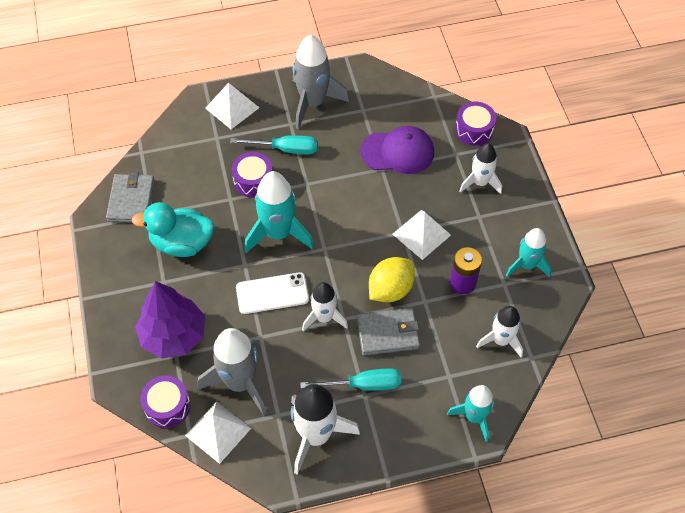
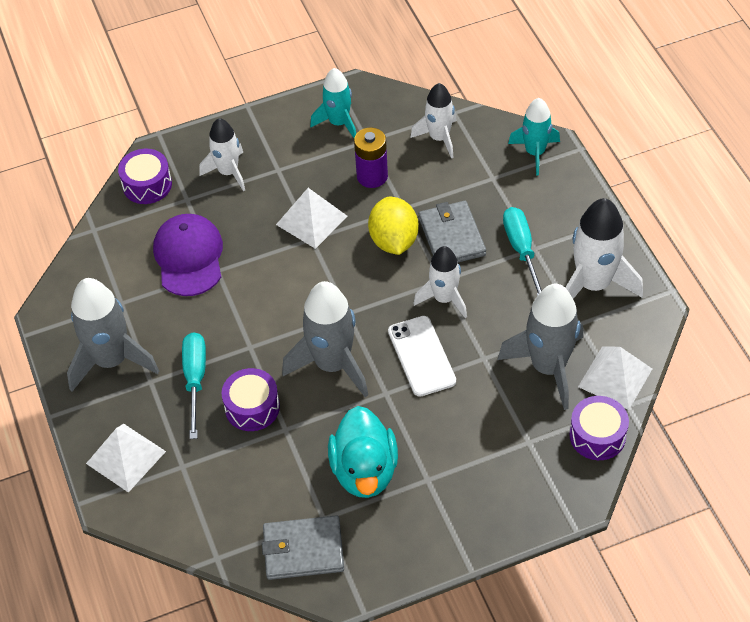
camera: 95 degrees left, 5 degrees down
(173, 335) = (502, 450): purple tree -> none
(278, 233) = (332, 364): turquoise rocket -> grey rocket
(390, 289) = (394, 241): yellow lemon -> yellow lemon turned 45 degrees clockwise

